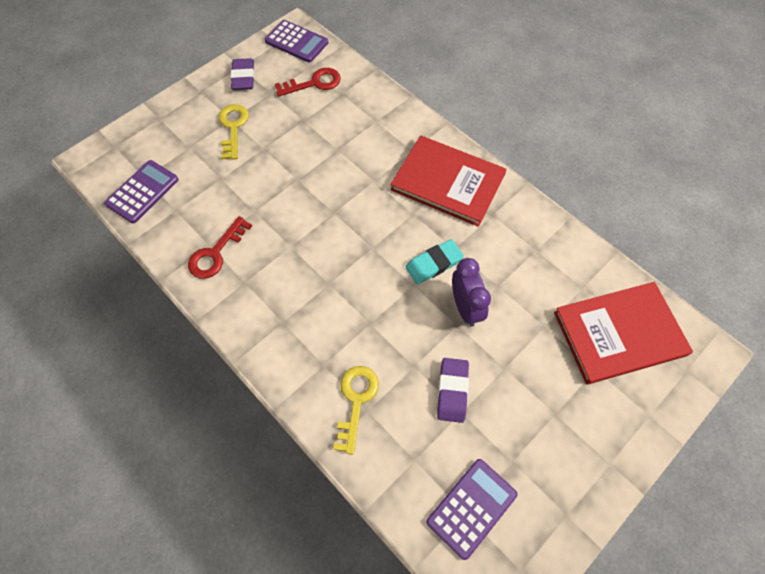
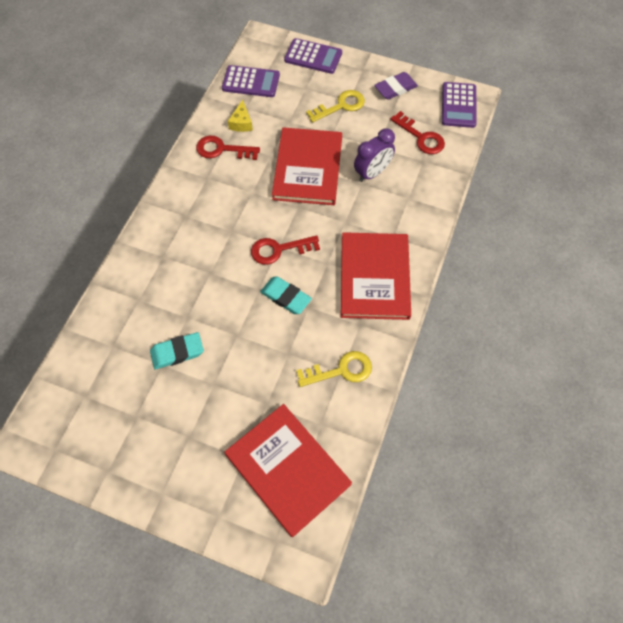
camera: 65 degrees right, 0 degrees up
(192, 221) = (241, 123): none -> yellow cheese
(291, 185) = (307, 168): none -> red book
(356, 401) = (143, 289): yellow key -> yellow key (341, 370)
(375, 248) = (279, 250): none -> red key
(452, 391) = (177, 352): purple eraser -> turquoise eraser
(465, 307) = (255, 335): purple clock -> purple clock (372, 173)
(471, 507) = (90, 399): purple calculator -> purple calculator (313, 56)

